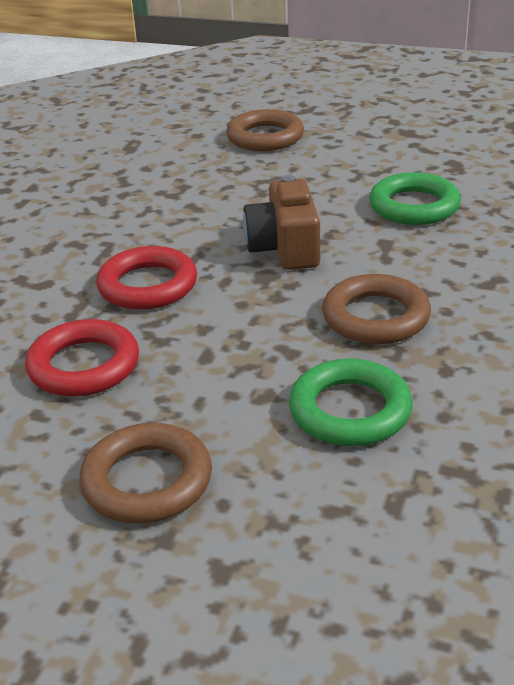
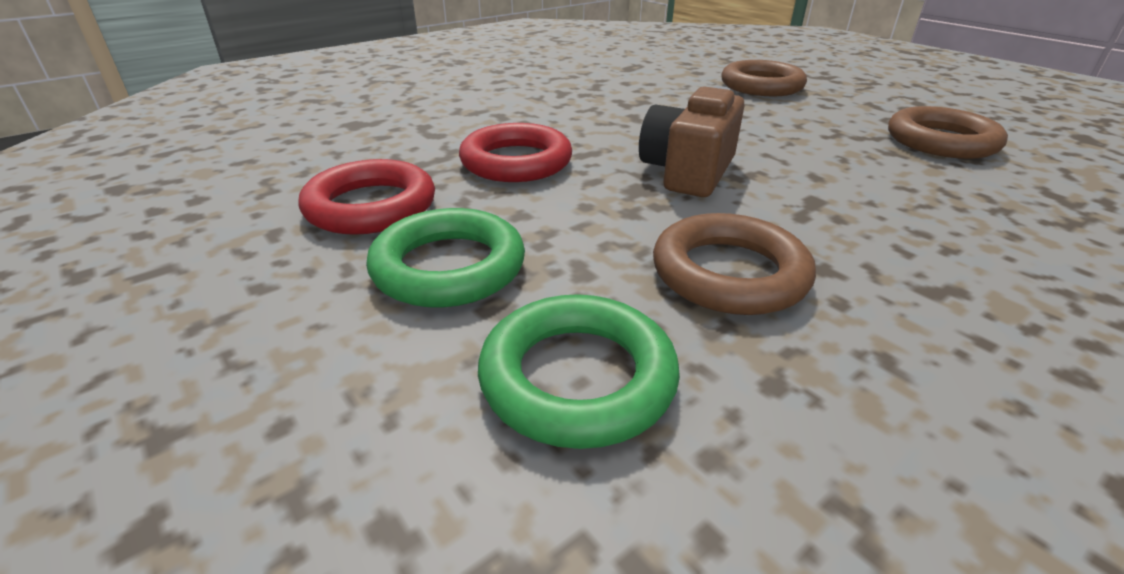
camera: 30 degrees right, 0 degrees up
(147, 481) = (253, 348): brown ring -> brown ring (941, 141)
(414, 206) = (884, 176): green ring -> green ring (449, 267)

